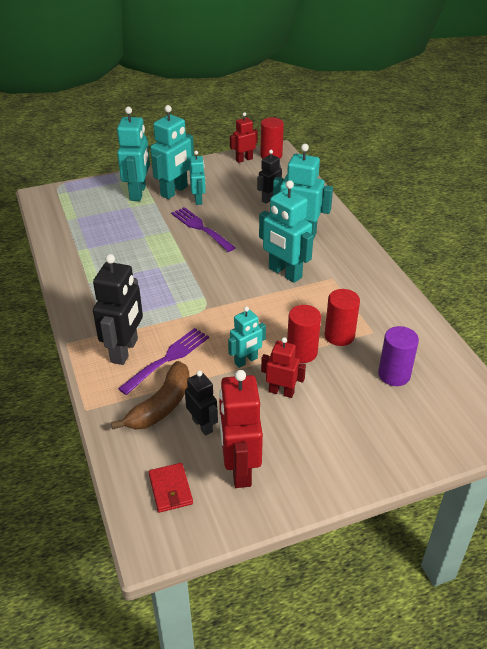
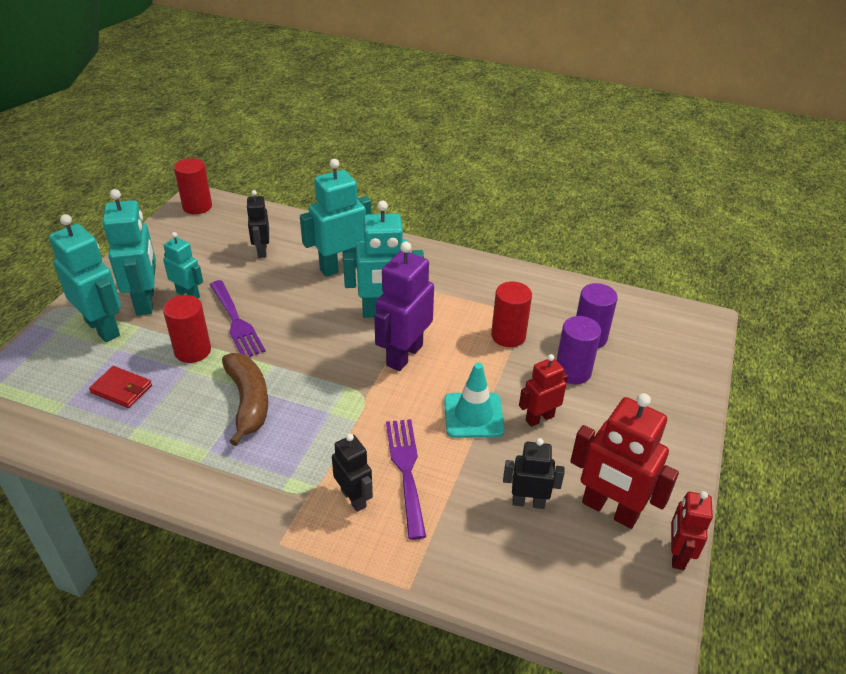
camera: 50 degrees left, 0 degrees up
(125, 351) = (354, 498): black robot -> black robot, size x0.59
(161, 405) = (469, 517): brown banana -> brown banana (248, 401)
(170, 489) = (591, 581): red wallet -> red wallet (121, 389)
(200, 228) = (236, 321): purple fork -> purple fork turned 120 degrees counterclockwise
(244, 159) = (174, 225): red robot -> red robot (677, 554)
(246, 361) = (473, 415): turquoise robot -> turquoise traffic cone
(259, 303) = (404, 355): none -> purple robot
(302, 352) = (503, 372): red cylinder -> red cylinder (193, 351)
(347, 384) = (573, 372): none -> purple cylinder

